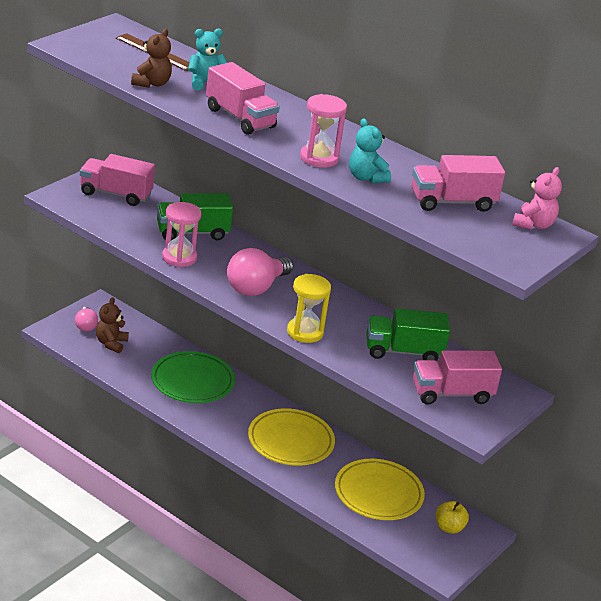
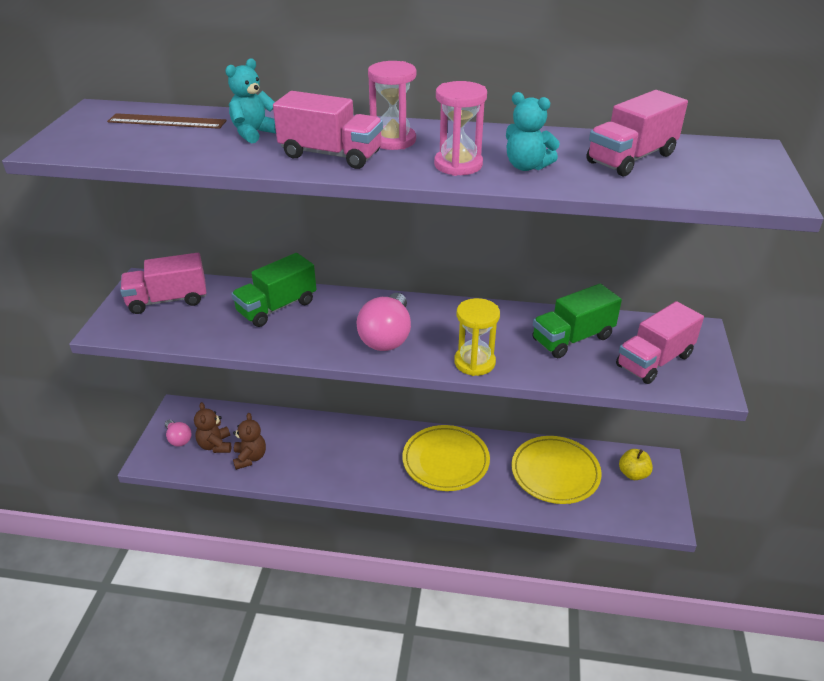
camera: 25 degrees left, 5 degrees up
(151, 83) = (196, 153): brown teddy bear -> brown teddy bear (250, 458)
(179, 258) = (287, 340): pink hourglass -> pink hourglass (393, 140)
(192, 381) = (317, 446): green plate -> none
(533, 224) = (722, 151): pink teddy bear -> none

